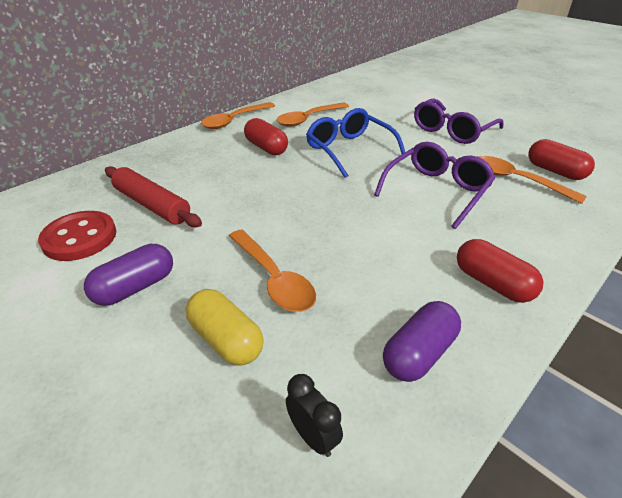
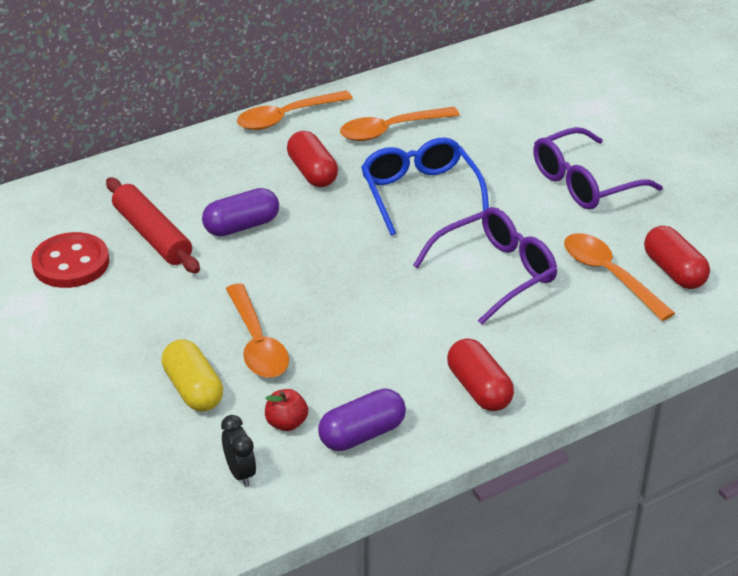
camera: 15 degrees right, 0 degrees up
(135, 287) = (120, 327): purple capsule -> purple capsule (241, 226)
(337, 357) = (286, 423): none -> red apple

